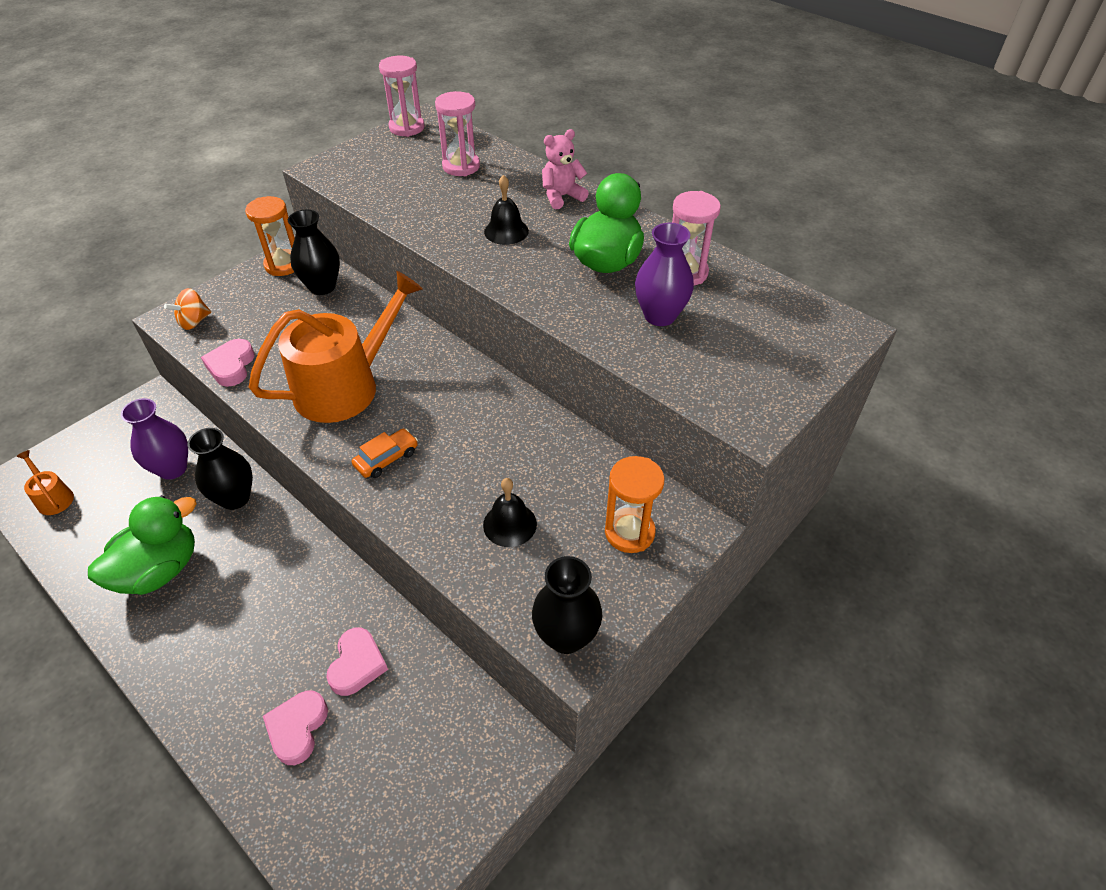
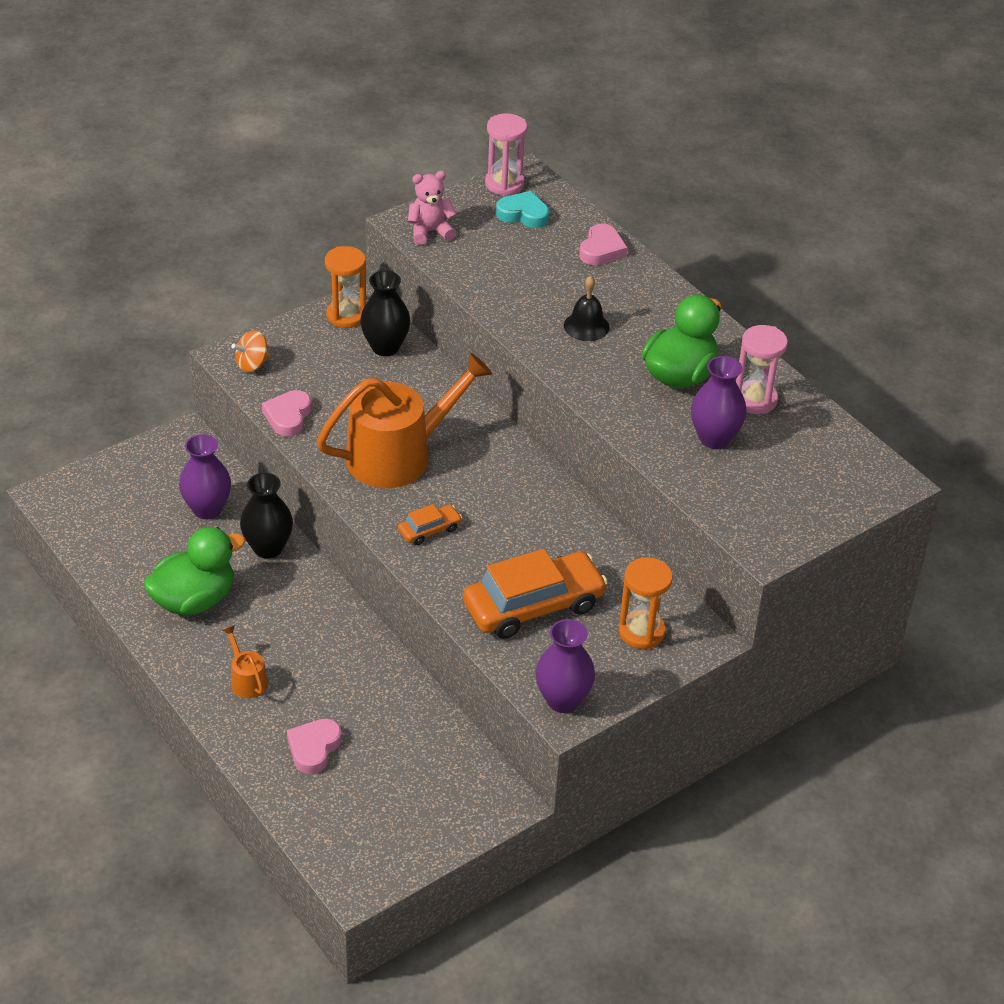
camera: 10 degrees right, 5 degrees down
(53, 498) = (92, 517): orange watering can -> orange watering can (247, 680)
(357, 664) = (371, 710): pink heart -> pink heart (601, 250)
(428, 148) = (523, 214): none -> turquoise heart
(461, 166) = (555, 243): pink hourglass -> none
(509, 524) = (533, 606): black bell -> orange car
(561, 197) = (653, 296): pink teddy bear -> pink teddy bear (430, 232)
(566, 636) = (563, 700): black vase -> purple vase

